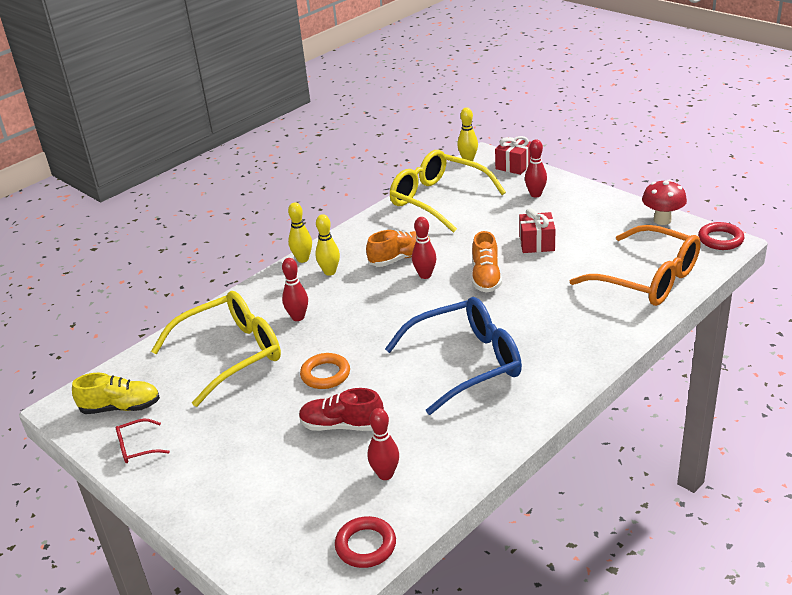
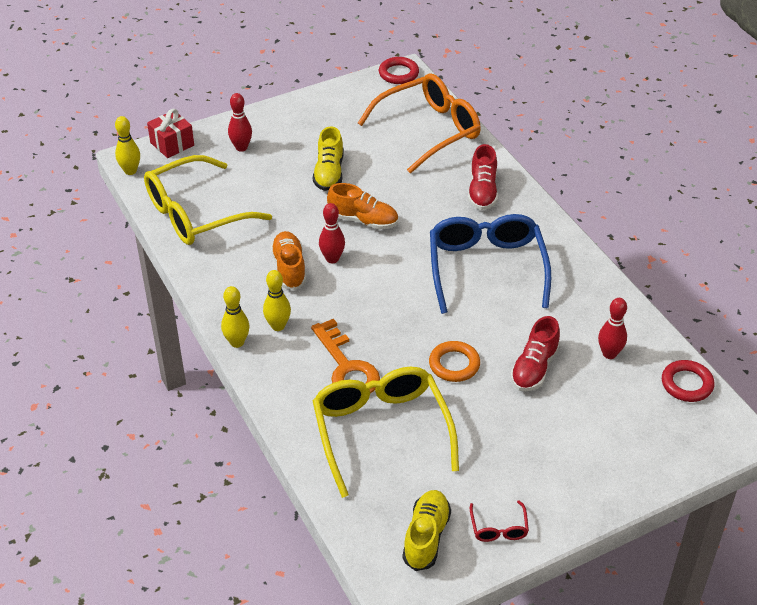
camera: 75 degrees left, 10 degrees up
(298, 317) = (346, 367): red bowling pin -> orange key
(537, 243) = (329, 173): red gift -> yellow shoe
(579, 334) = (482, 191): none -> red shoe
(662, 220) = (346, 91): red mushroom -> none

